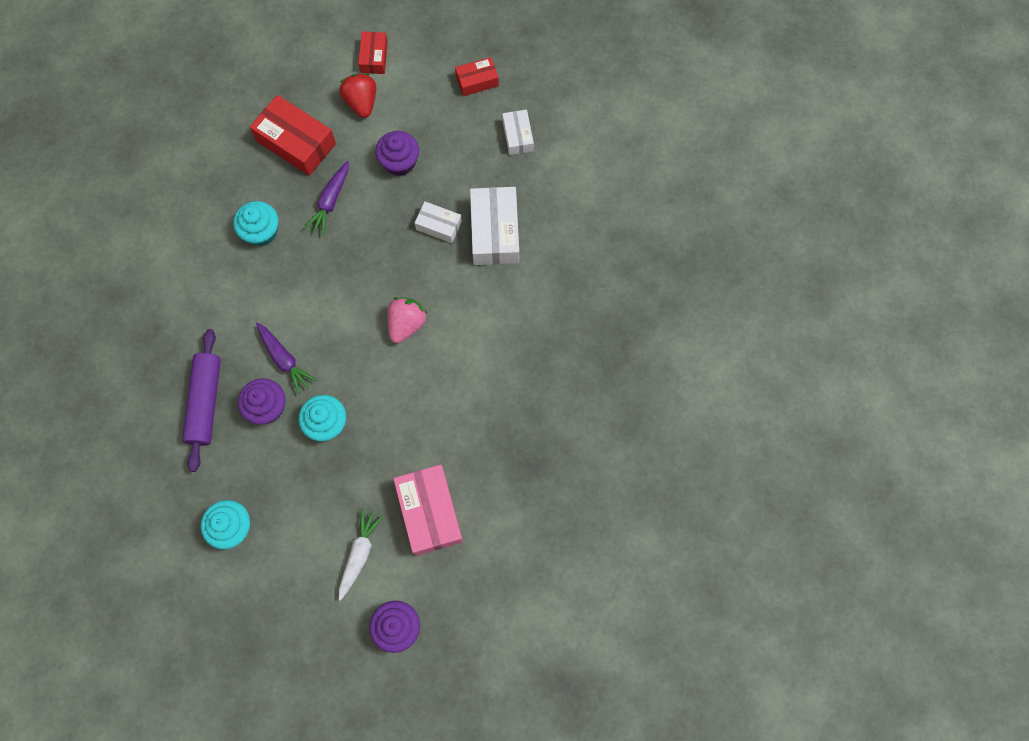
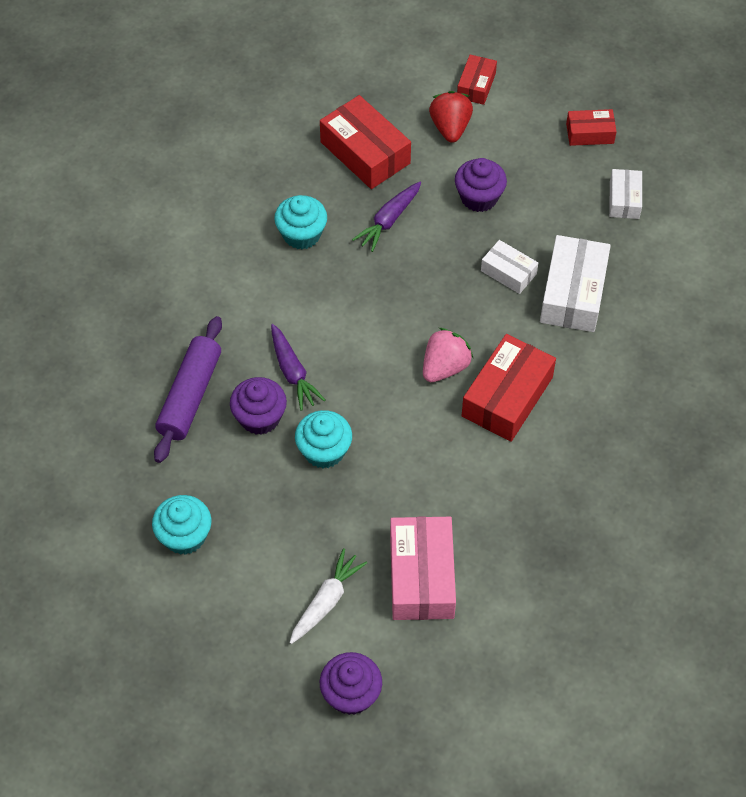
camera: 15 degrees right, 15 degrees down
(462, 338) = (507, 397): none -> red box

